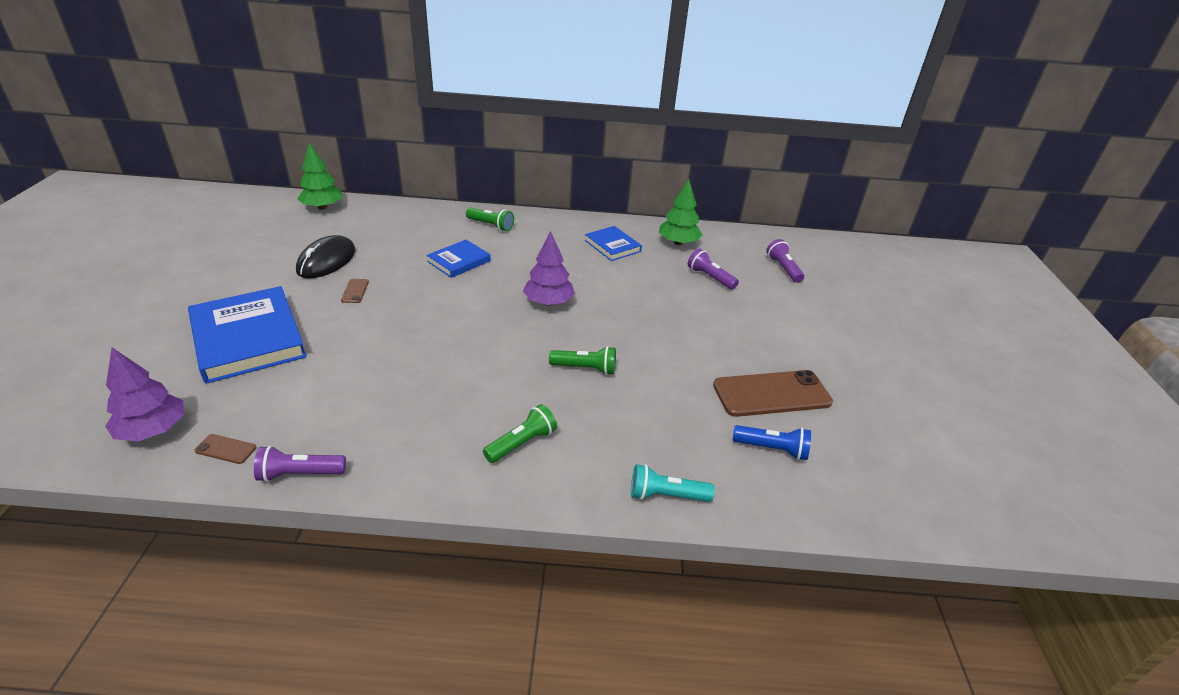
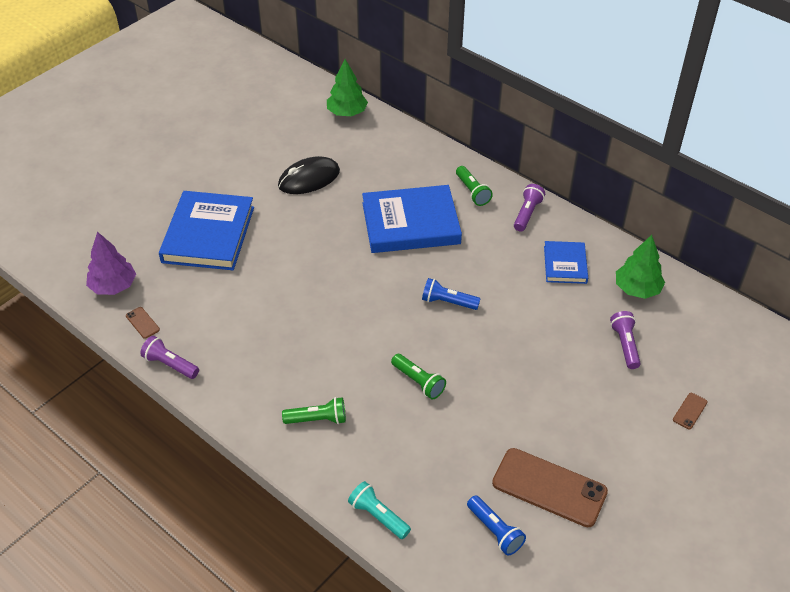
camera: 40 degrees right, 10 degrees up
(355, 291) = (308, 221): brown phone -> brown phone (690, 411)
(459, 261) = (410, 223): blue book -> blue book, size x1.86
(548, 302) = (448, 302): purple tree -> blue flashlight
(783, 268) = (717, 370): purple flashlight -> purple flashlight (527, 214)

